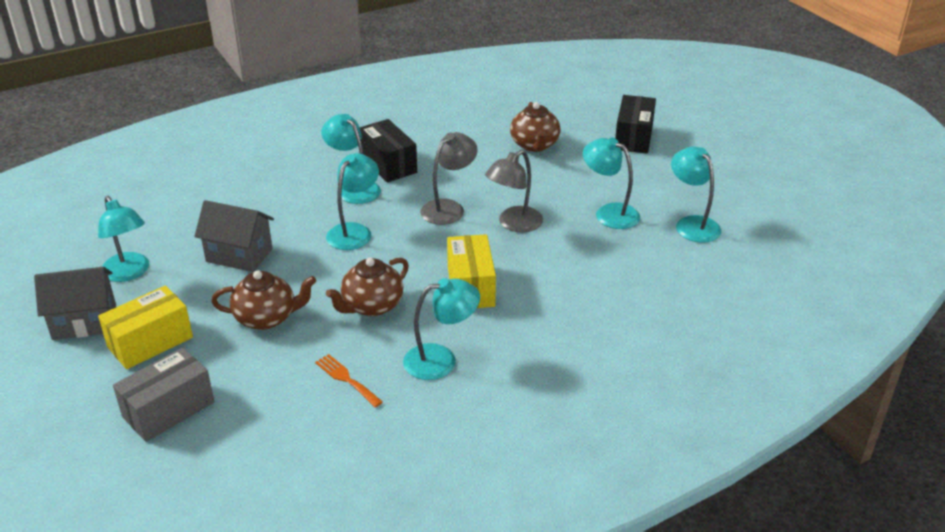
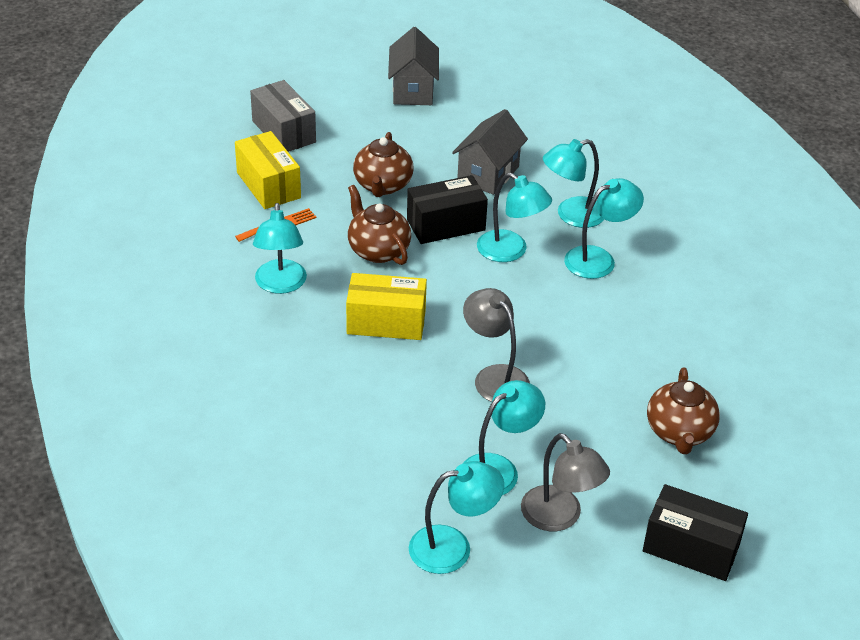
camera: 100 degrees right, 5 degrees up
(129, 273) = (477, 111): turquoise lamp -> turquoise lamp (571, 215)
(150, 342) = (372, 123): yellow box -> yellow box (268, 185)
(388, 164) = (648, 292): black box -> black box (446, 225)
(448, 208) = (541, 328): grey lamp -> grey lamp (559, 517)
(534, 145) = (679, 433): brown teapot -> brown teapot turned 90 degrees counterclockwise

